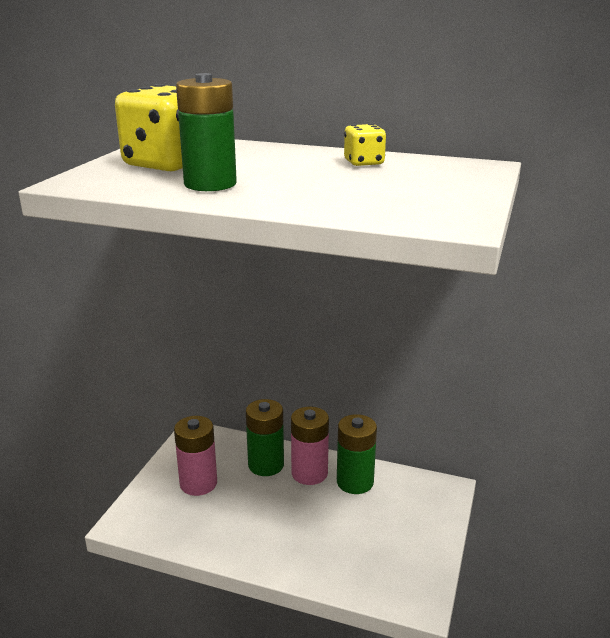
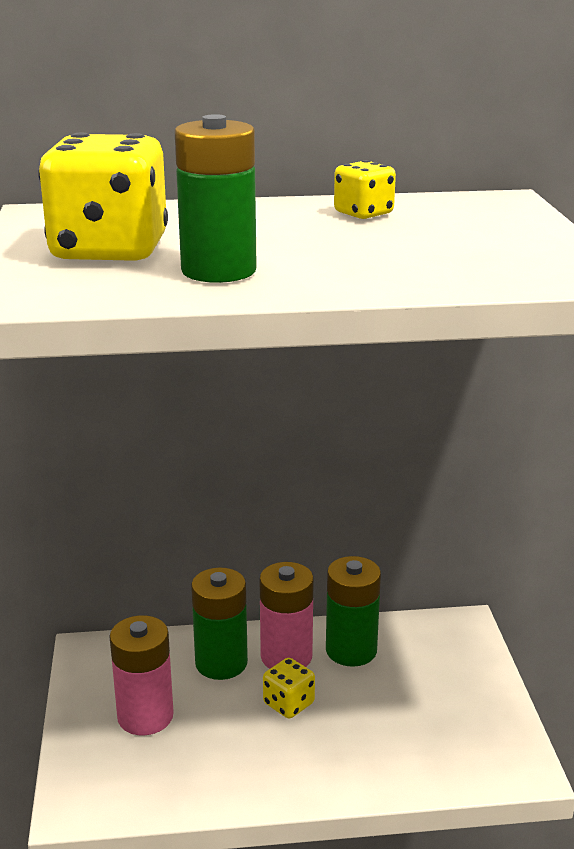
camera: 25 degrees left, 0 degrees up
(289, 504) = (288, 704): none -> yellow dice

